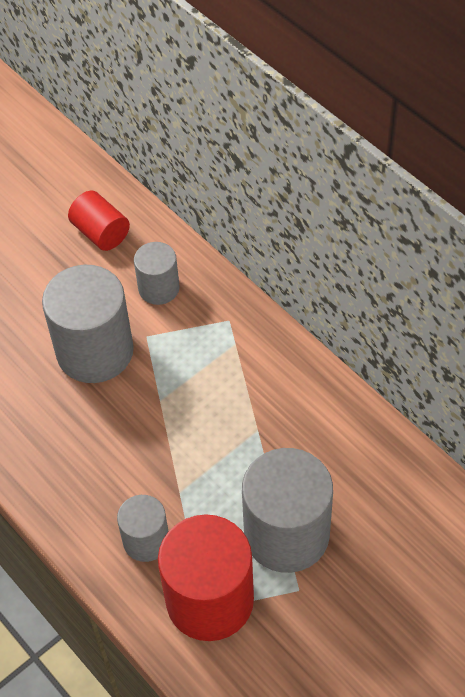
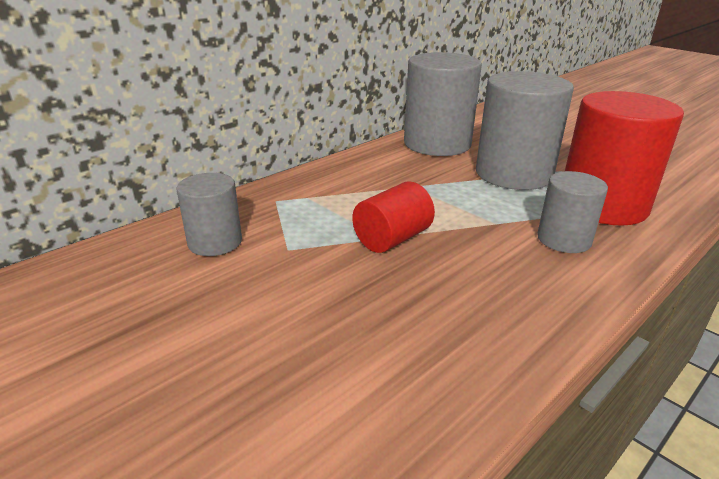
camera: 95 degrees left, 25 degrees down
(95, 351) = (306, 287): grey cylinder -> grey cylinder (437, 144)
(101, 233) = (88, 292): red cylinder -> red cylinder (392, 239)

